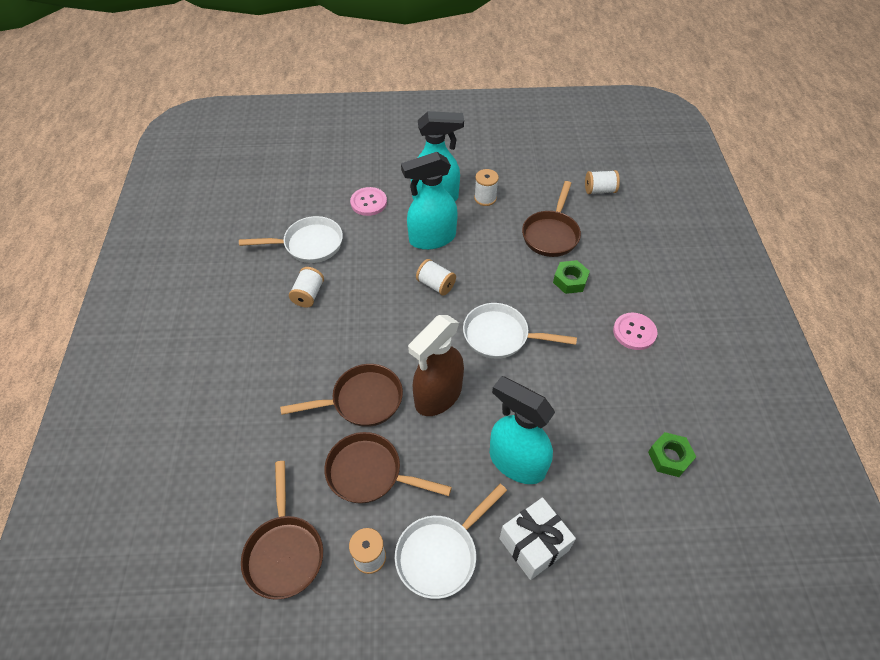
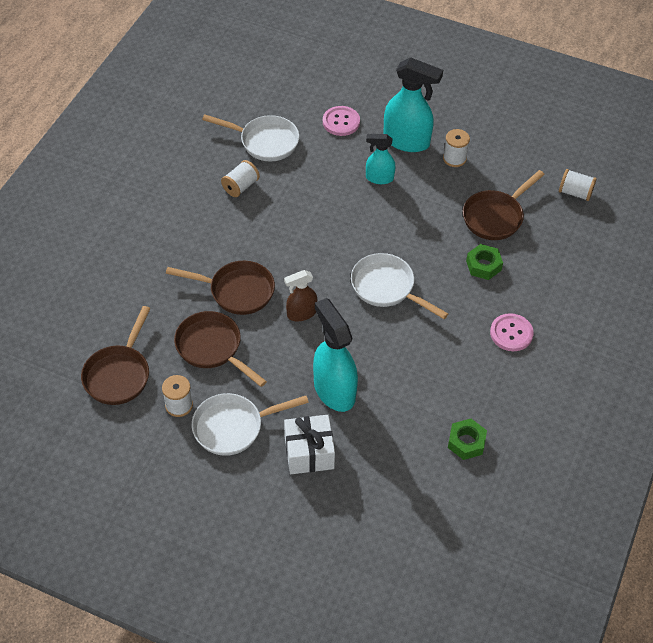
camera: 25 degrees right, 0 degrees up
(432, 238) = (379, 178): turquoise spray bottle -> turquoise spray bottle, size x0.57
(436, 285) = (357, 221): white spool -> none
(438, 396) = (301, 313): brown spray bottle -> brown spray bottle, size x0.57

